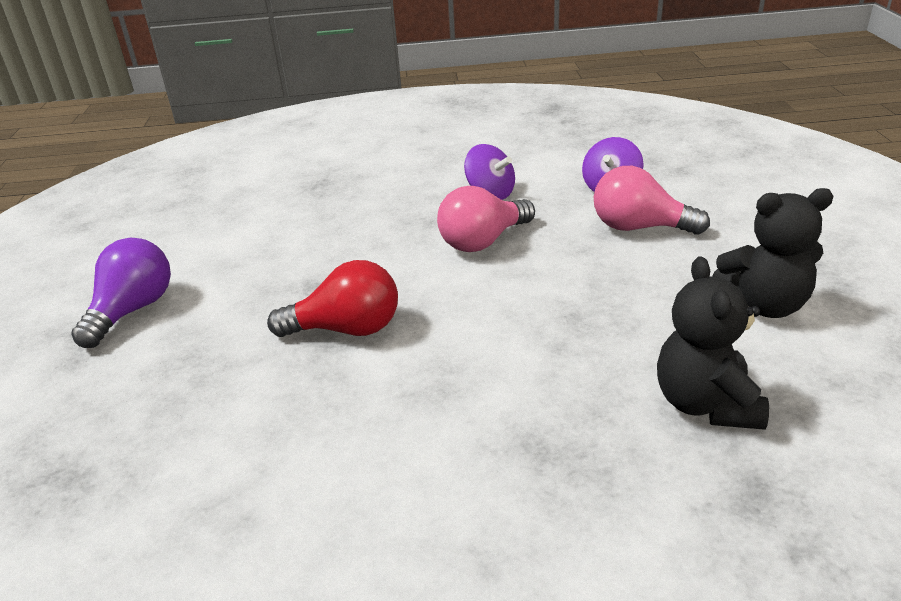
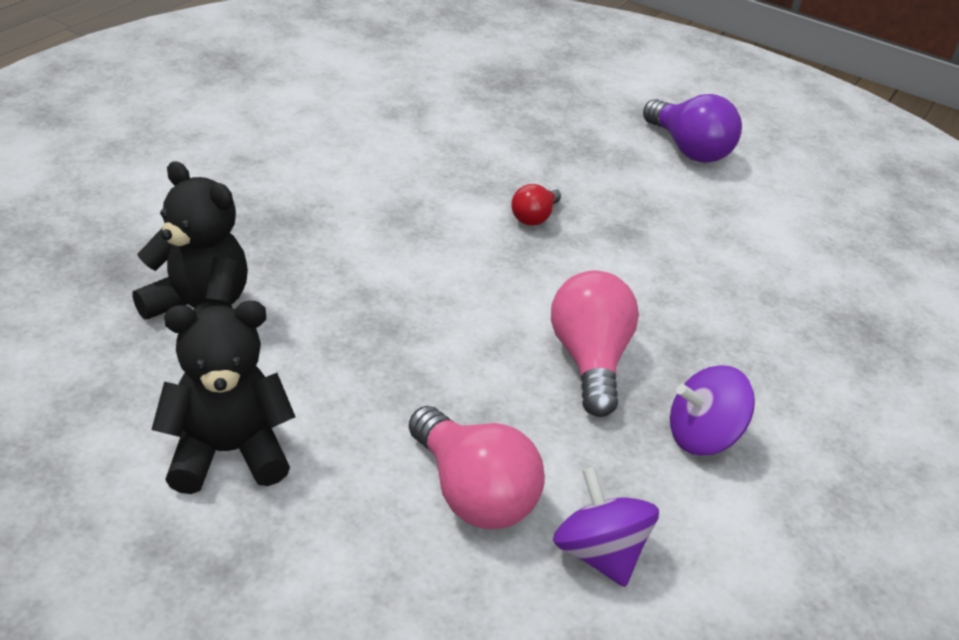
camera: 120 degrees right, 5 degrees up
(347, 329) = (534, 217): red light bulb -> red light bulb, size x0.55
(639, 227) = (472, 493): pink light bulb -> pink light bulb turned 90 degrees clockwise
(764, 305) = (228, 452): black teddy bear -> black teddy bear turned 45 degrees clockwise

